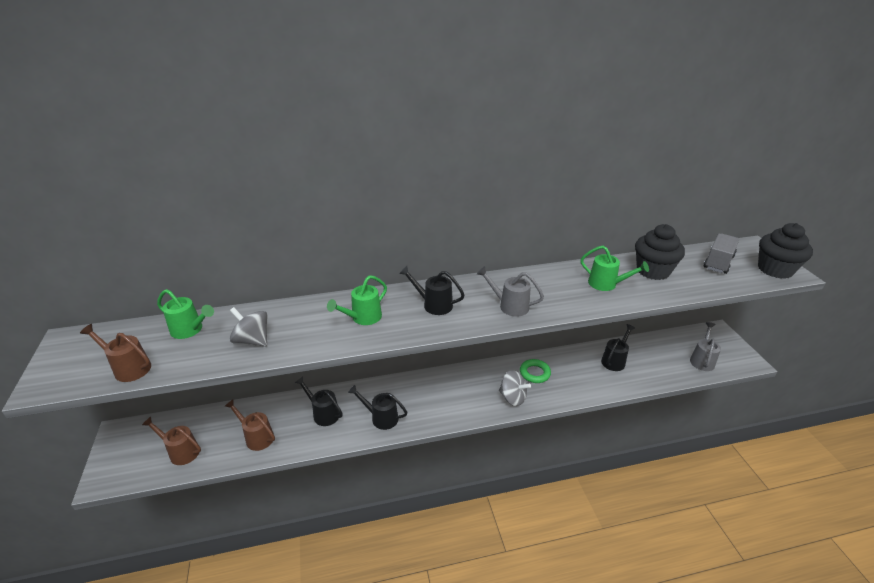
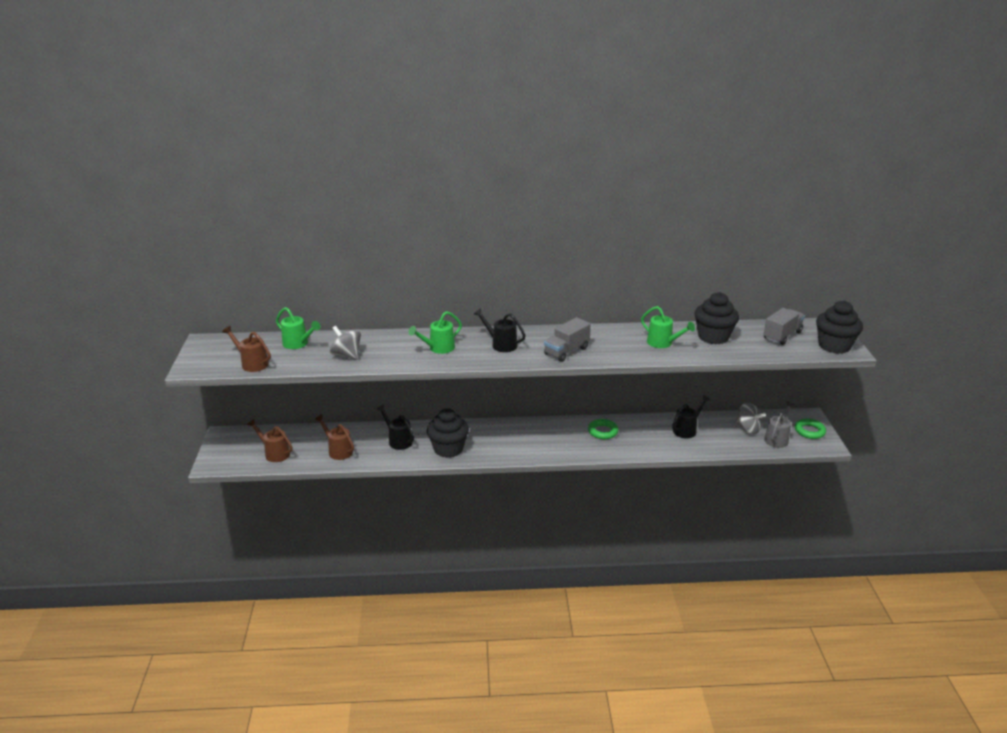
camera: 10 degrees right, 5 degrees down
(380, 417) = (448, 449): black watering can -> black cupcake
(509, 306) = (566, 351): grey watering can -> grey truck
(512, 397) = (574, 447): grey spinning top -> grey spinning top (748, 429)
(726, 348) = (809, 431): none -> green ring

